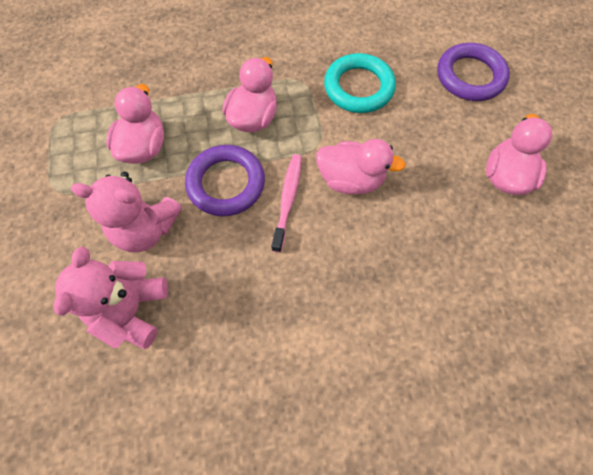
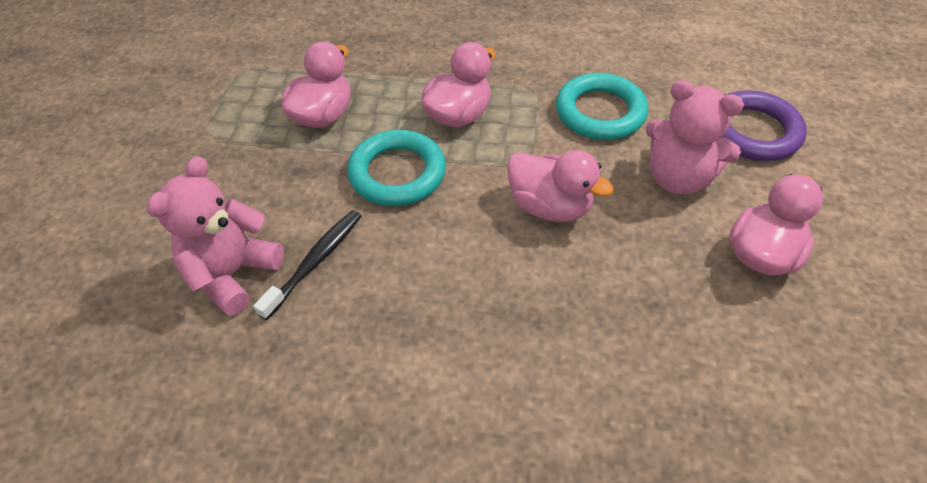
camera: 20 degrees right, 15 degrees down
(146, 229) = (287, 196): pink teddy bear -> pink teddy bear (678, 178)
(194, 280) = (315, 262): none -> black toothbrush
(226, 183) = (397, 173): purple ring -> turquoise ring
(288, 200) = (462, 209): pink toothbrush -> none

